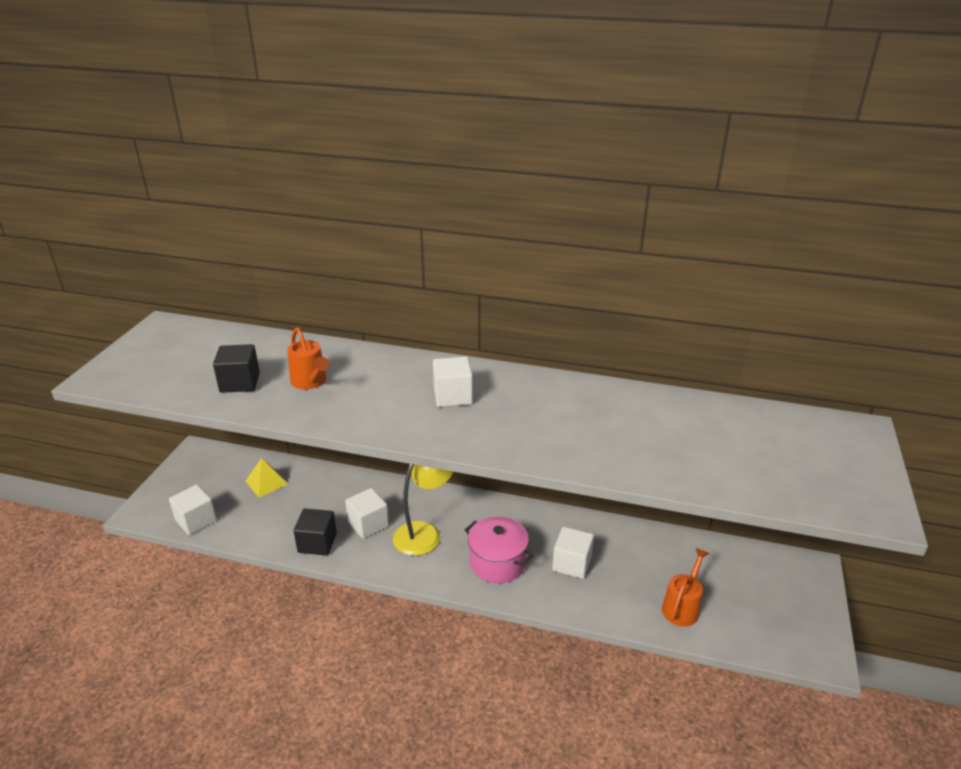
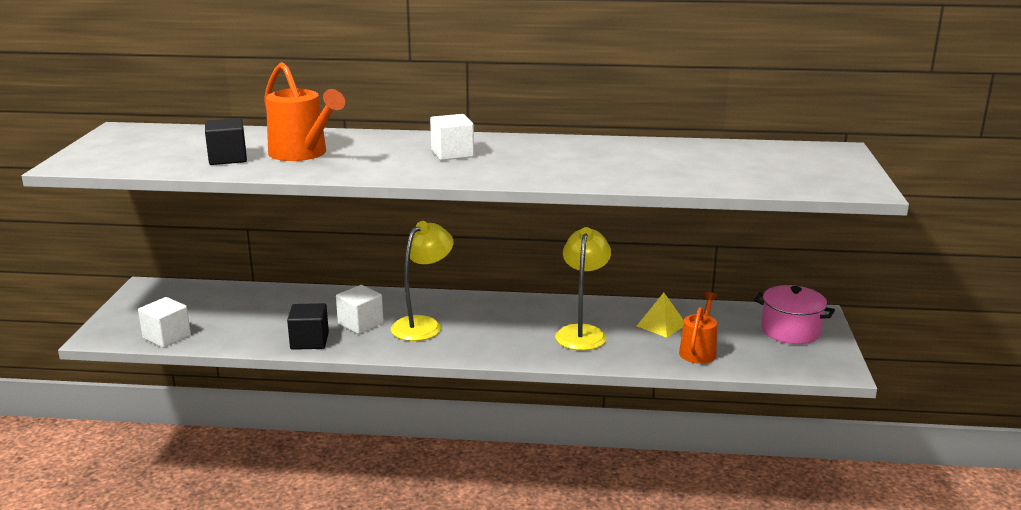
camera: 10 degrees left, 10 degrees down
(266, 482) = (236, 303): yellow pyramid -> yellow pyramid (661, 325)
(310, 382) = (302, 154): orange watering can -> orange watering can, size x1.55
(497, 562) = (506, 338): pink pot -> pink pot (790, 331)
(572, 564) = (582, 332): white cube -> yellow lamp

